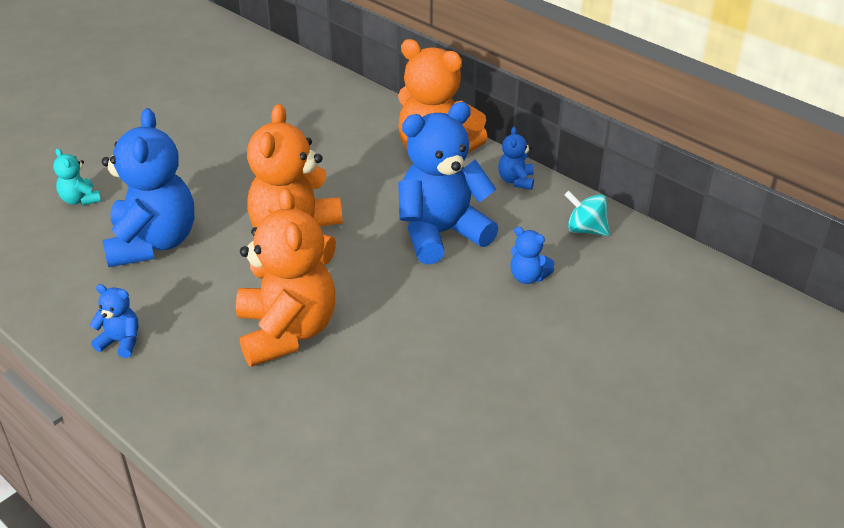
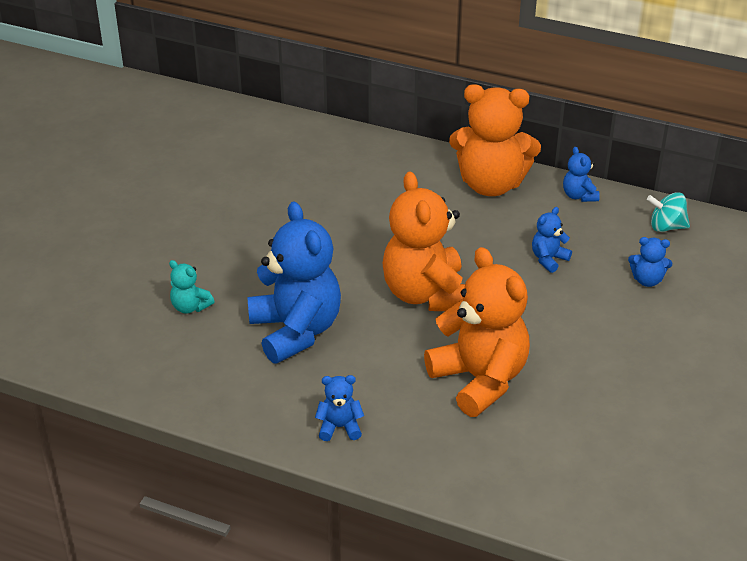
camera: 20 degrees left, 0 degrees up
(441, 233) = (548, 259): blue teddy bear -> blue teddy bear, size x0.44

